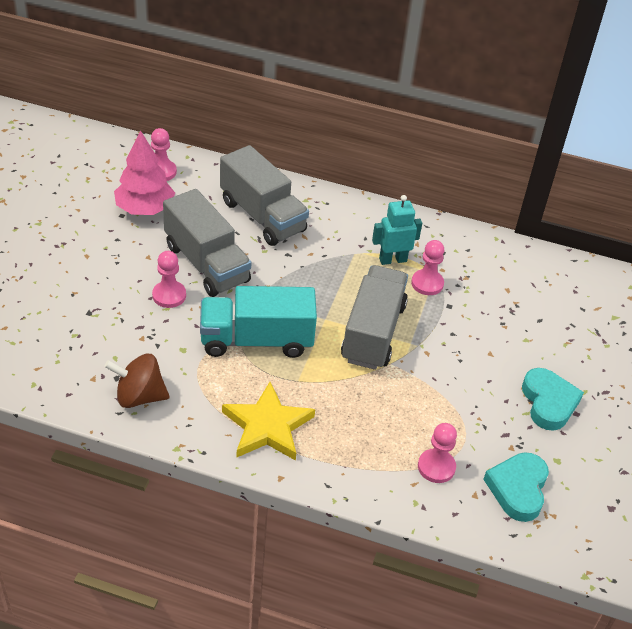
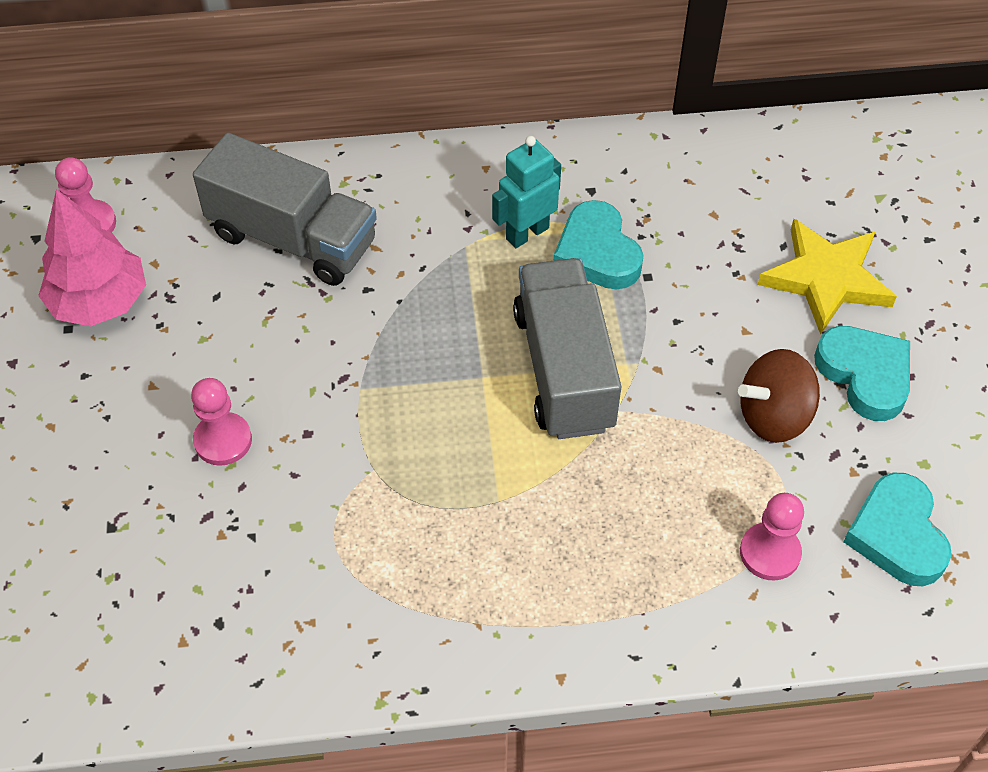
camera: 20 degrees left, 10 degrees up
(139, 396) = (273, 640): brown spinning top -> brown spinning top (773, 416)
(206, 264) = (251, 359): grey truck -> none
(256, 340) = (400, 459): turquoise truck -> none
(267, 426) = (496, 600): yellow star -> yellow star (826, 279)
(427, 283) = (597, 252): pink pawn -> turquoise heart

